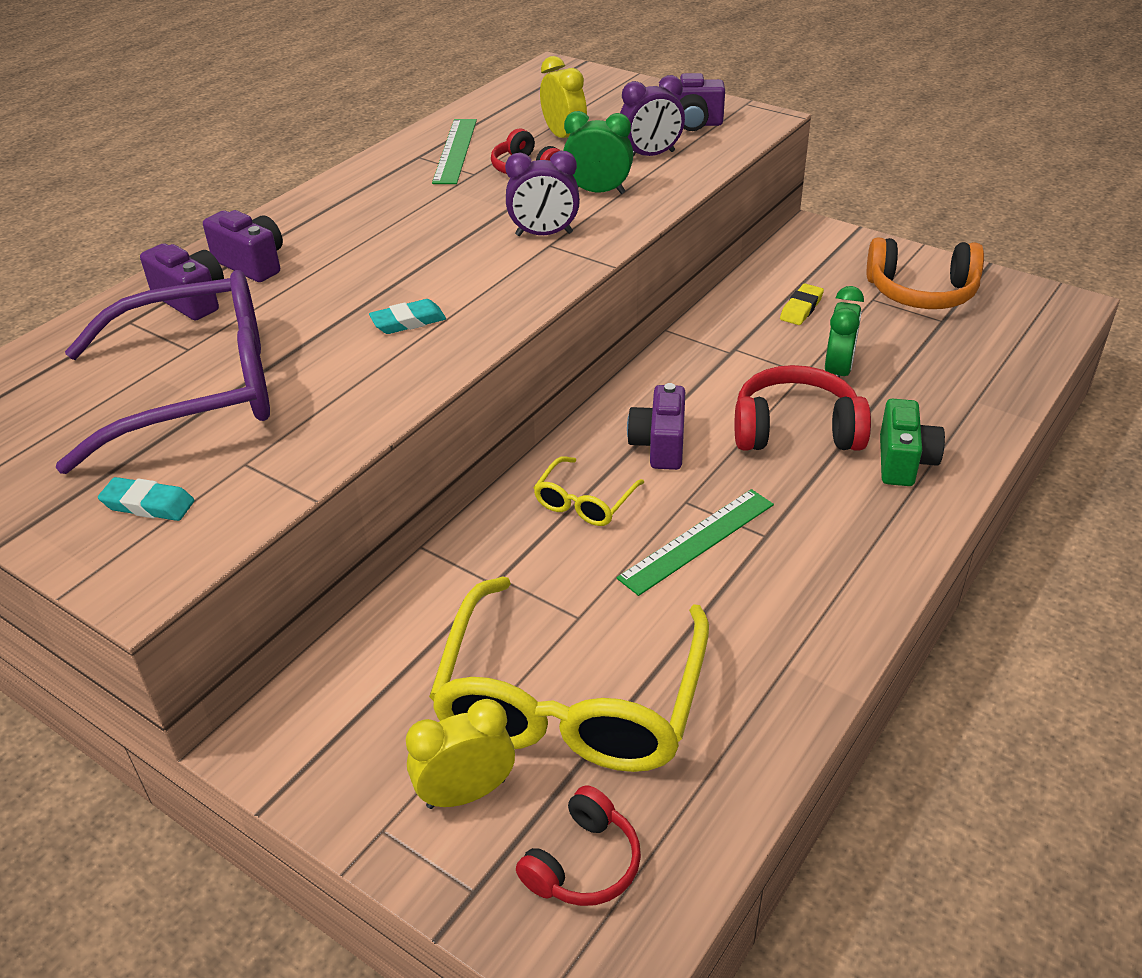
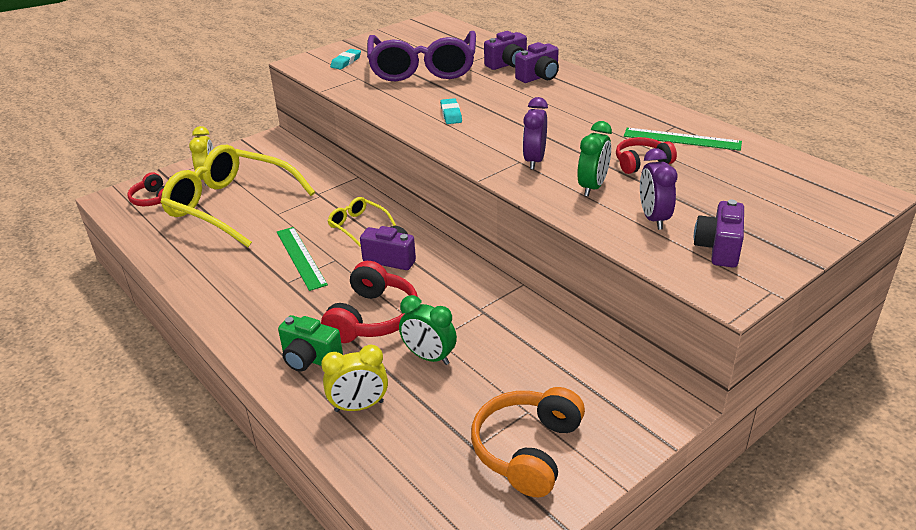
camera: 105 degrees right, 5 degrees down
(564, 137) = (699, 184): yellow clock -> yellow clock (359, 406)
(801, 308) = (527, 361): yellow eraser -> none

